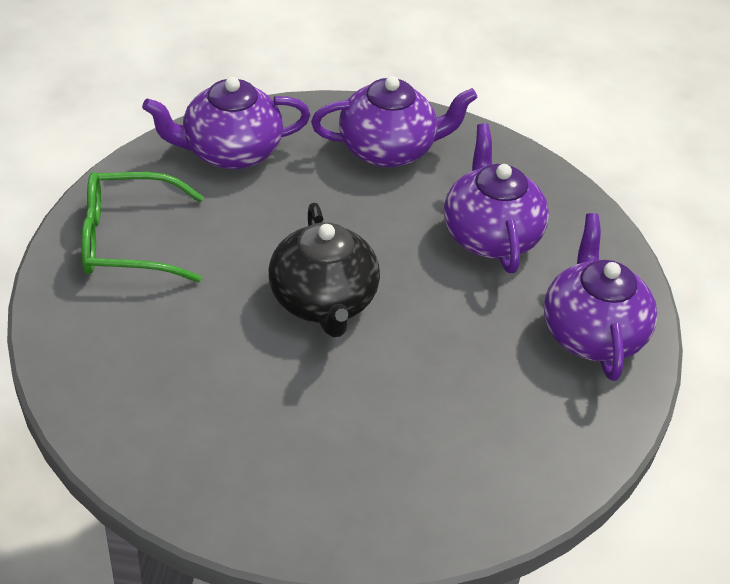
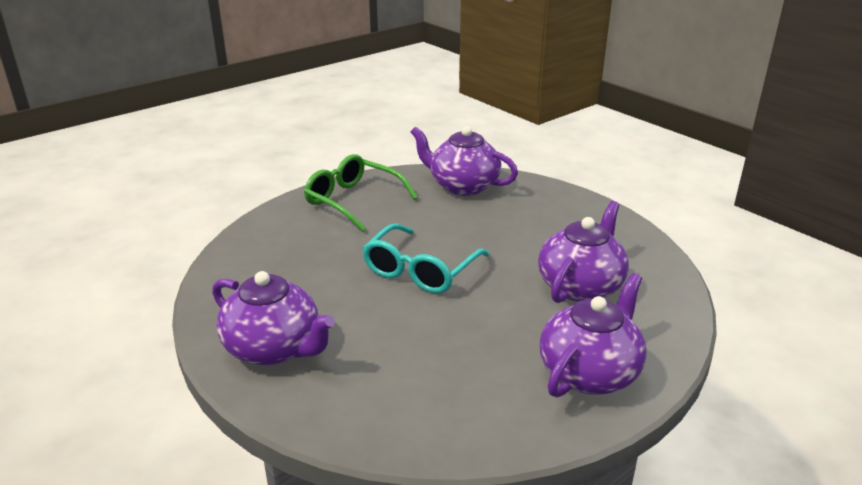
camera: 45 degrees right, 15 degrees down
(323, 301) = (420, 270): black teapot -> turquoise glasses
(388, 150) = (565, 219): purple teapot -> purple teapot (274, 348)

